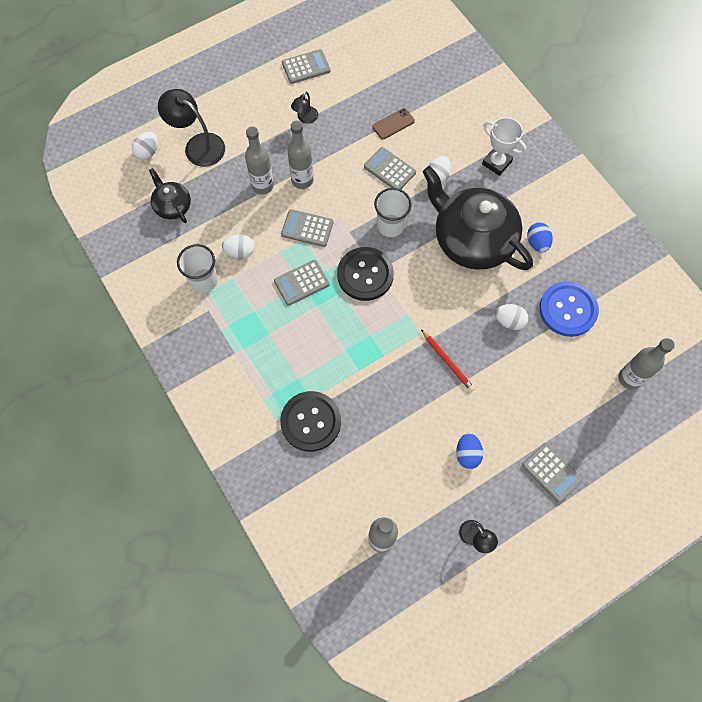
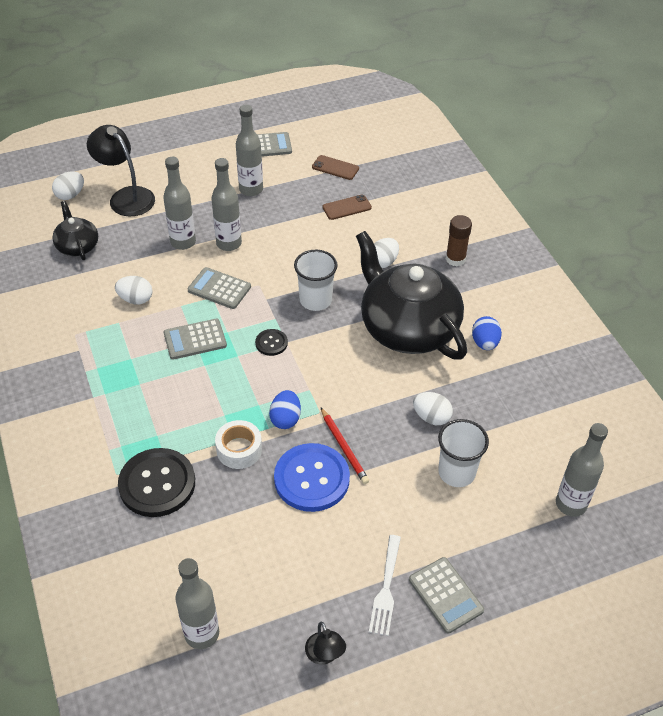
camera: 10 degrees right, 20 degrees down
(204, 280) = (85, 320): white cup -> white cup (456, 472)
(305, 118) = (251, 189): black lamp -> grey bottle
(365, 275) = (271, 343): black button -> black button, size x0.48
(366, 379) = (239, 449): none -> white tape
(373, 82) = (335, 168): none -> brown phone
(389, 170) = (330, 248): grey calculator -> none
(467, 454) = (341, 554): blue egg -> blue egg (285, 419)
(496, 163) = (455, 259): white trophy -> brown glue stick
(507, 476) = (386, 588): none -> white fork
(568, 310) = (507, 417): blue button -> blue button (311, 479)

